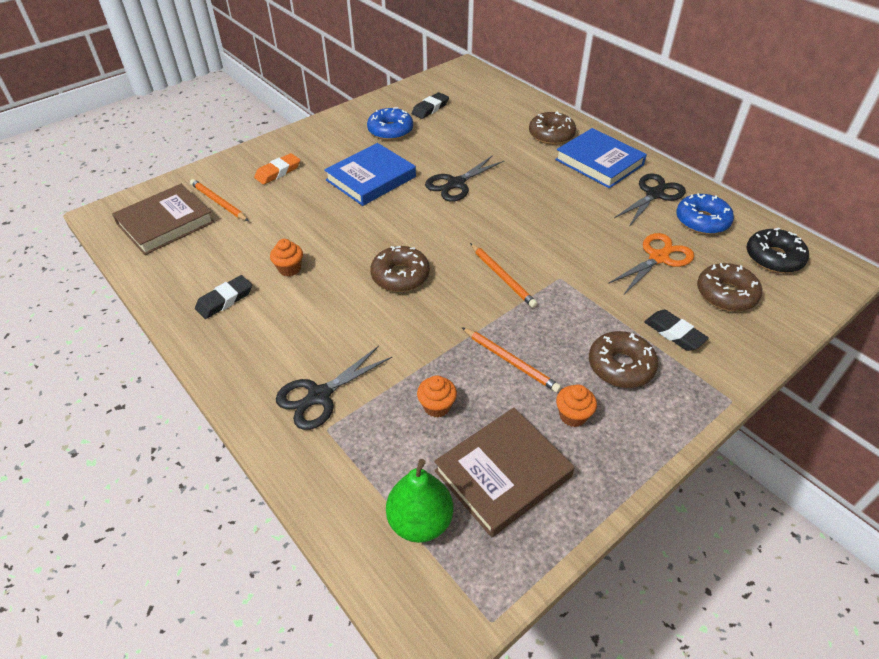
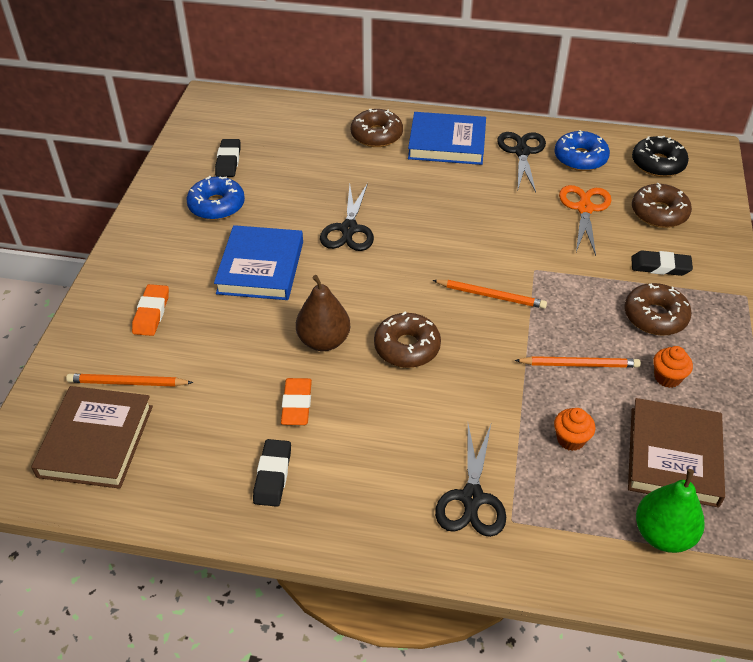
camera: 40 degrees left, 0 degrees up
(289, 269) = (297, 404): orange cupcake -> orange eraser
(353, 241) = (324, 341): none -> brown pear

